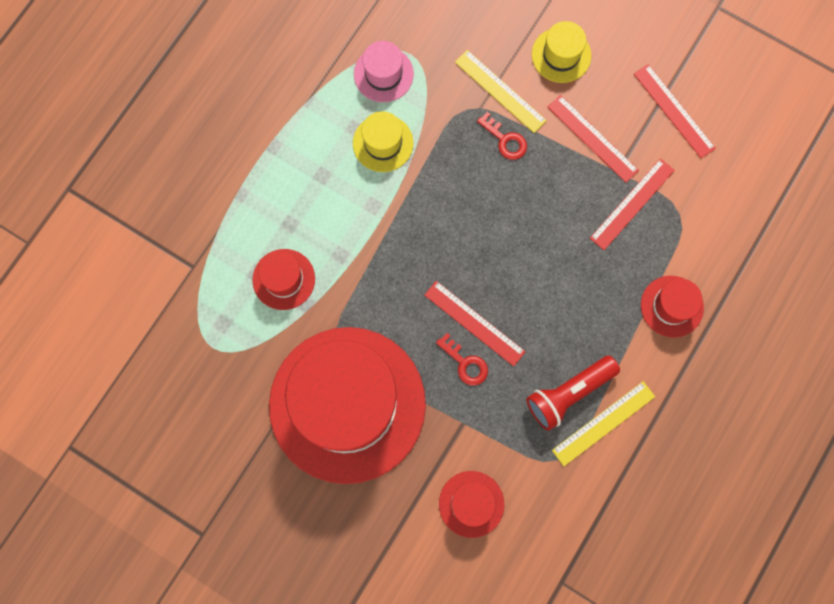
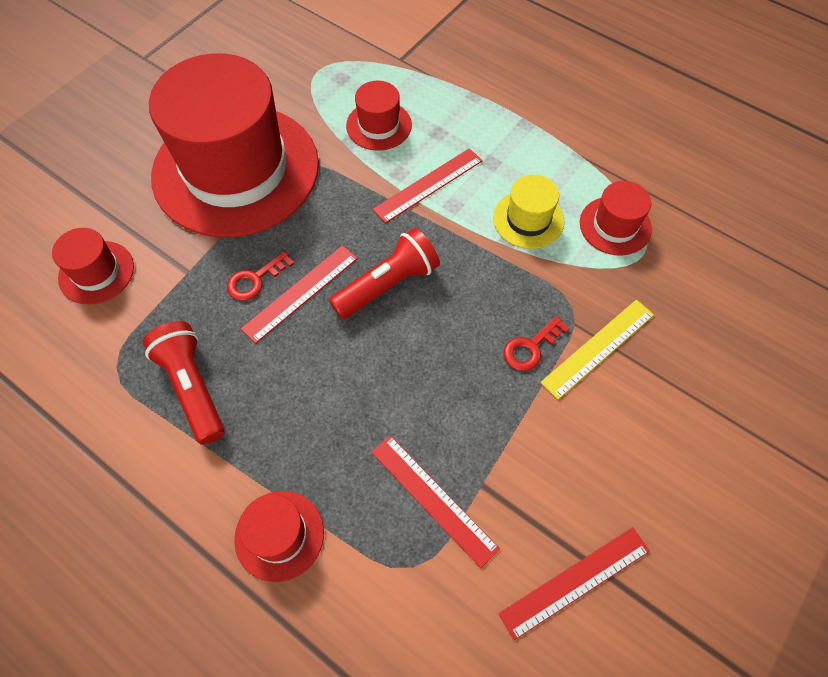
camera: 95 degrees right, 15 degrees down
(383, 74) = (615, 226): pink hat -> red hat
(459, 253) = (387, 284): none -> red flashlight
(561, 55) = (655, 429): yellow hat -> none
(592, 138) = (531, 456): red ruler -> red ruler (428, 185)
(603, 423) = (145, 424): yellow ruler -> none

